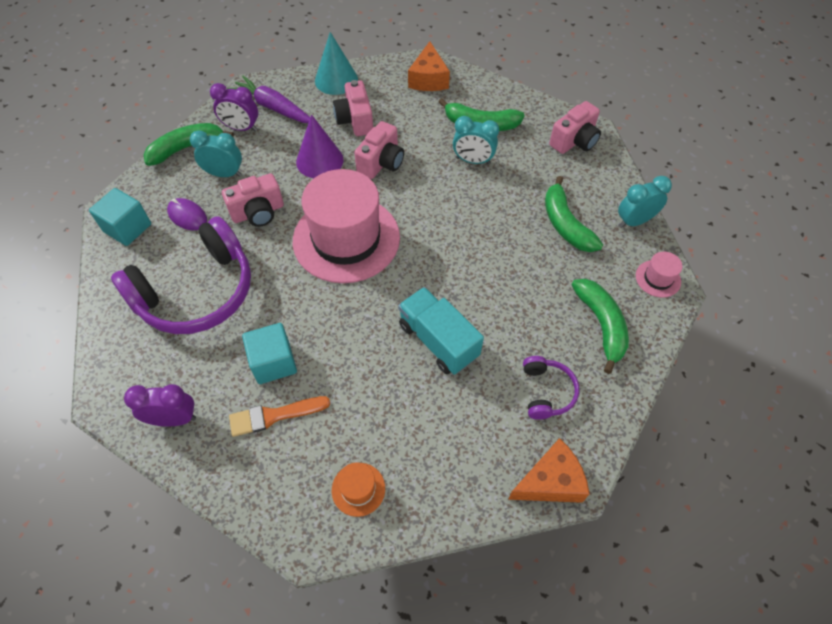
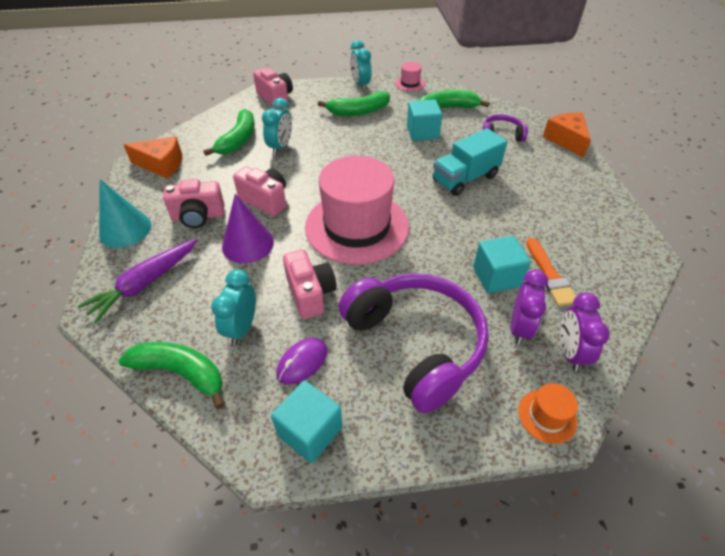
camera: 85 degrees left, 10 degrees down
(186, 148) = (181, 373): green banana -> green banana turned 135 degrees clockwise
(241, 128) = (167, 314): purple clock -> purple clock (519, 328)
(358, 489) = (599, 225): orange hat -> orange hat (547, 416)
(531, 295) = (422, 132): none -> turquoise cube

